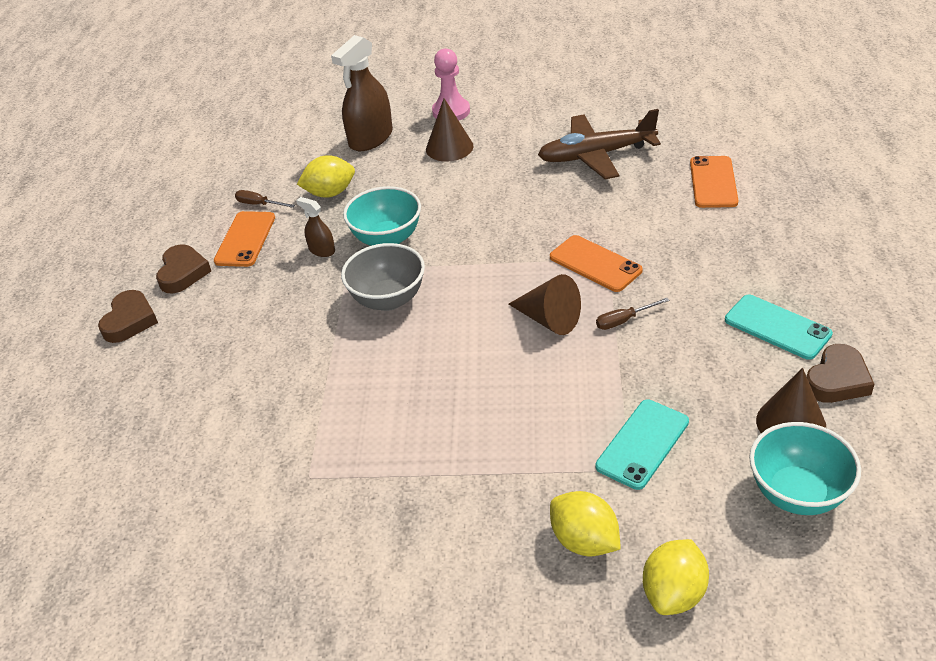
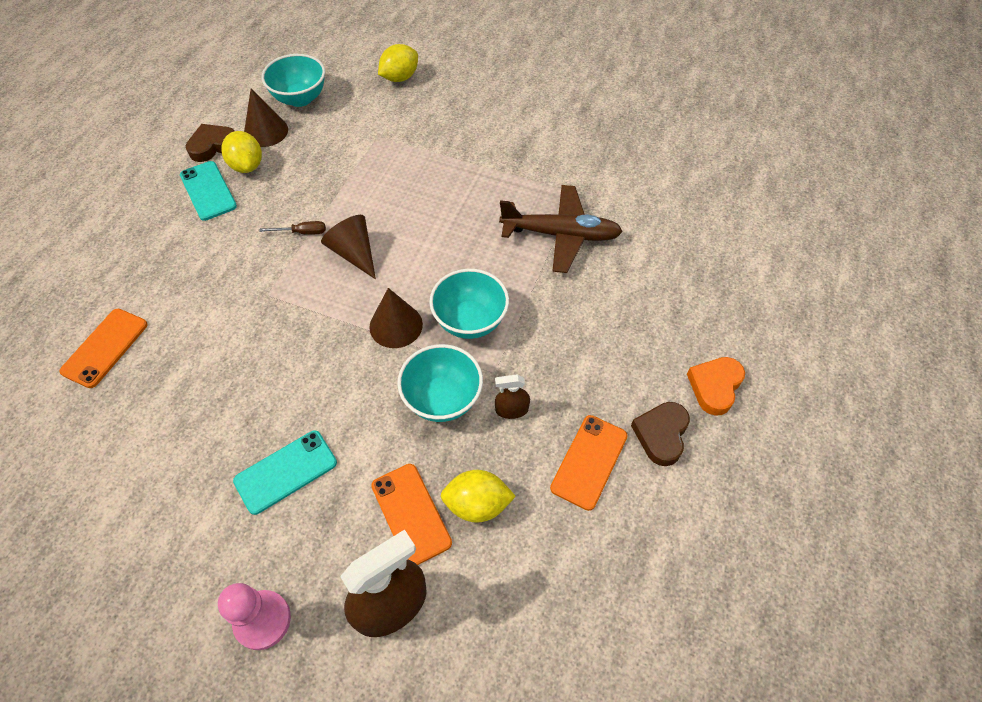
camera: 165 degrees left, 15 degrees up
(130, 321) = (715, 387): brown heart -> orange heart
(259, 204) = (565, 520): brown screwdriver -> none
(322, 250) = (511, 409): brown spray bottle -> brown spray bottle turned 120 degrees clockwise
(388, 299) = (470, 321): grey bowl -> turquoise bowl
(449, 147) = (307, 533): brown cone -> brown cone (396, 325)
(584, 541) = (427, 110): yellow lemon -> yellow lemon (247, 166)
(595, 264) = (281, 293): orange phone -> orange phone (411, 514)
(596, 155) = (169, 439): brown plane -> brown plane (561, 235)
(642, 444) = (358, 147): turquoise phone -> turquoise phone (286, 471)

